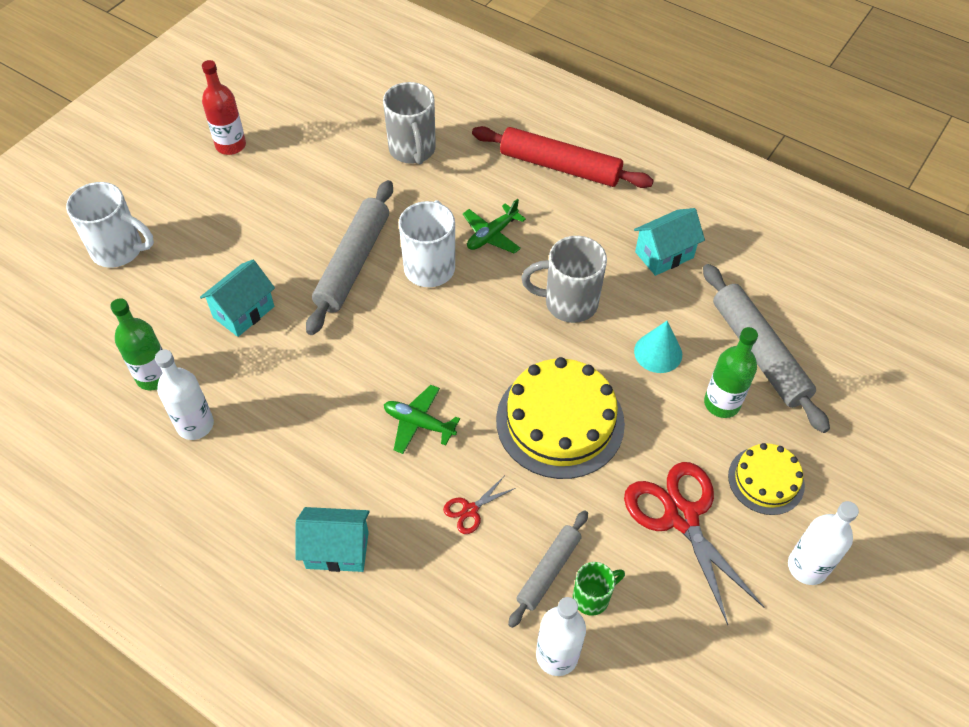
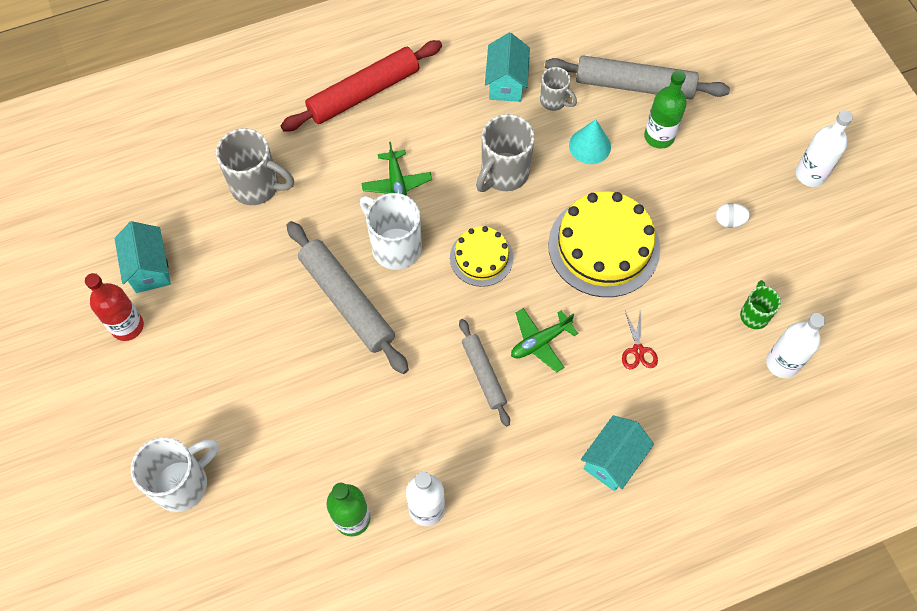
camera: 55 degrees left, 10 degrees up
(244, 312) = (335, 413): turquoise house -> turquoise house (149, 268)
(548, 571) = (718, 329): grey rolling pin -> grey rolling pin (484, 374)
(679, 300) = (554, 101): none -> grey mug
(681, 517) = (729, 221): red scissors -> white egg
(766, 480) = (735, 153): yellow cake -> yellow cake (481, 257)

